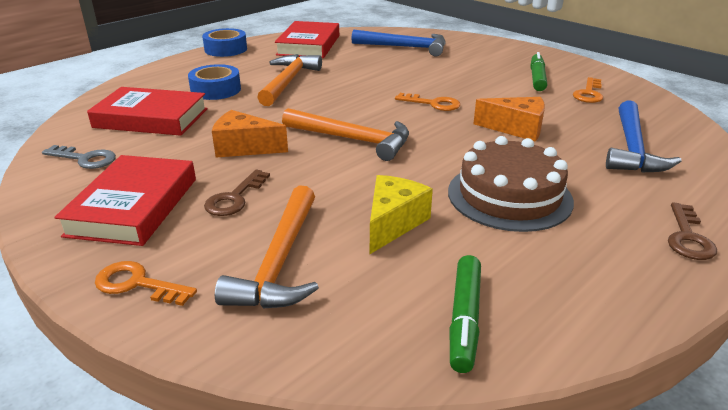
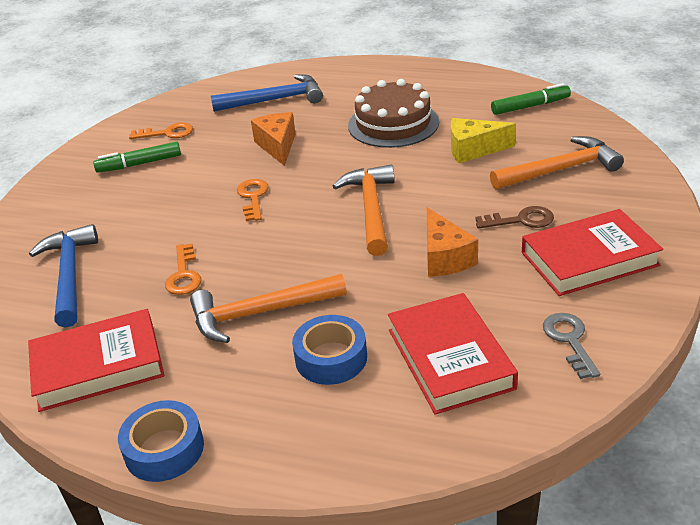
camera: 115 degrees left, 5 degrees up
(137, 284) = (645, 205): orange key -> orange key (183, 275)
(688, 237) = (383, 71): brown key -> none

